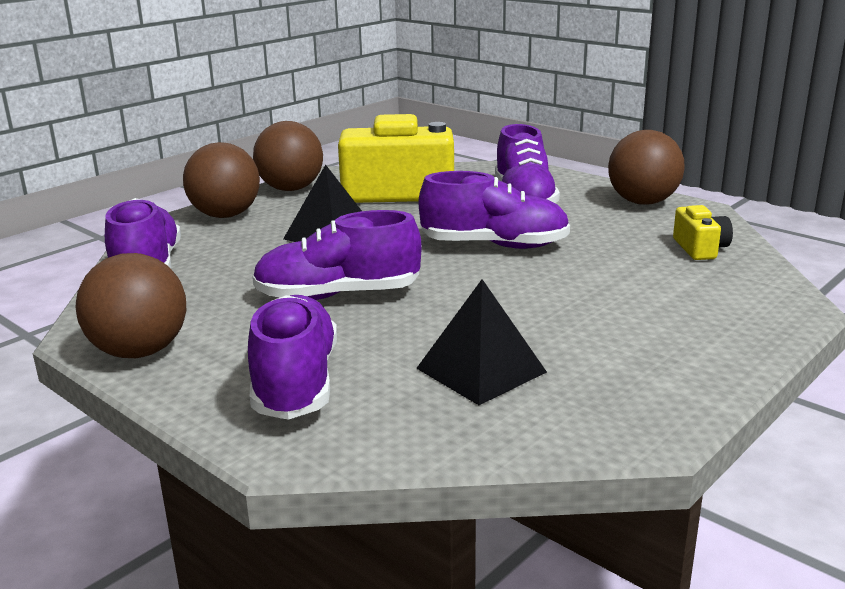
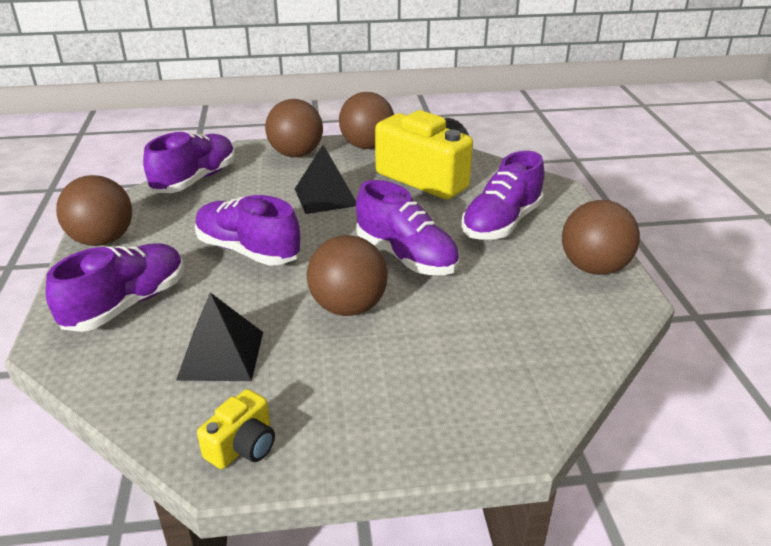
camera: 40 degrees right, 10 degrees up
(519, 293) = (348, 307): none -> brown ball
(700, 249) = (552, 338): yellow camera -> yellow camera (243, 446)

